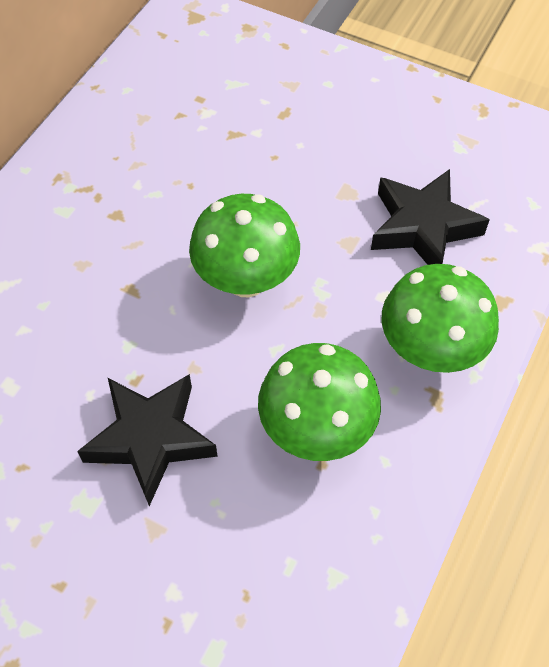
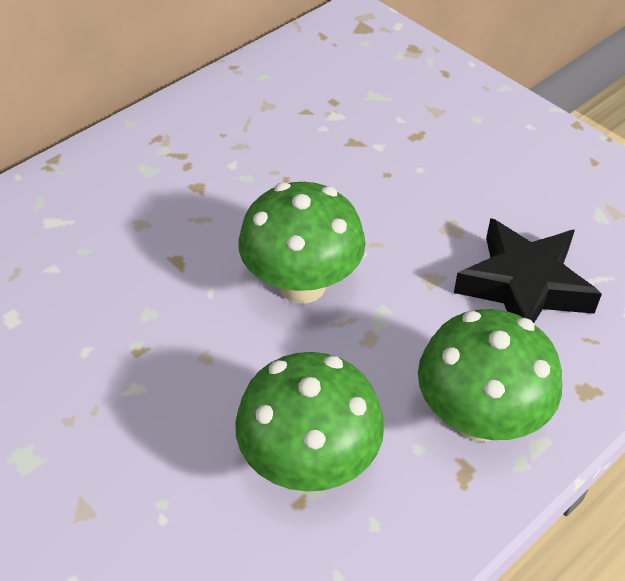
camera: 20 degrees right, 10 degrees down
(150, 439) = (125, 415): black star -> none

